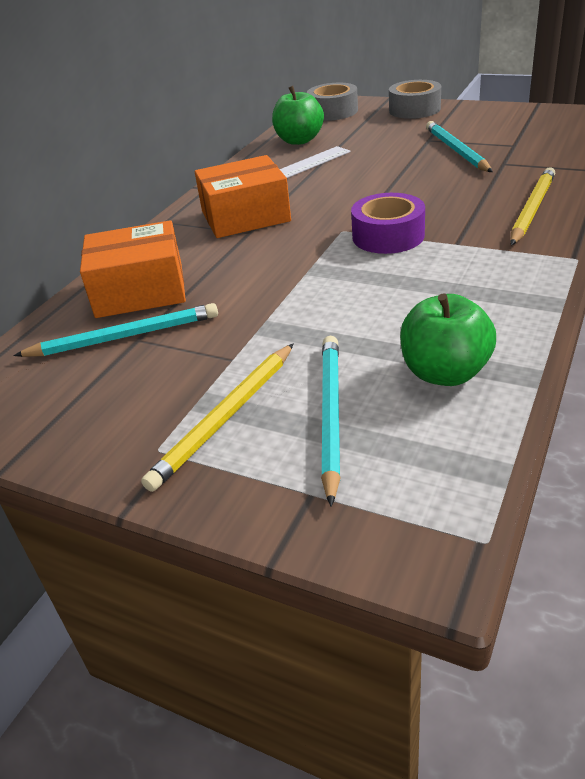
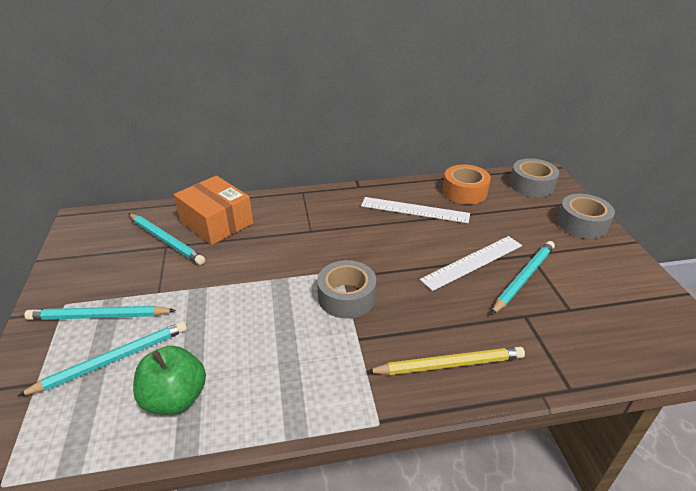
camera: 50 degrees right, 0 degrees up
(226, 417) = (99, 316): yellow pencil -> turquoise pencil
(245, 216) = (331, 220): orange box -> none
(299, 140) = (464, 191): green apple -> orange tape
(388, 236) = (346, 297): purple tape -> grey tape
(409, 165) = (472, 262): none -> white ruler

